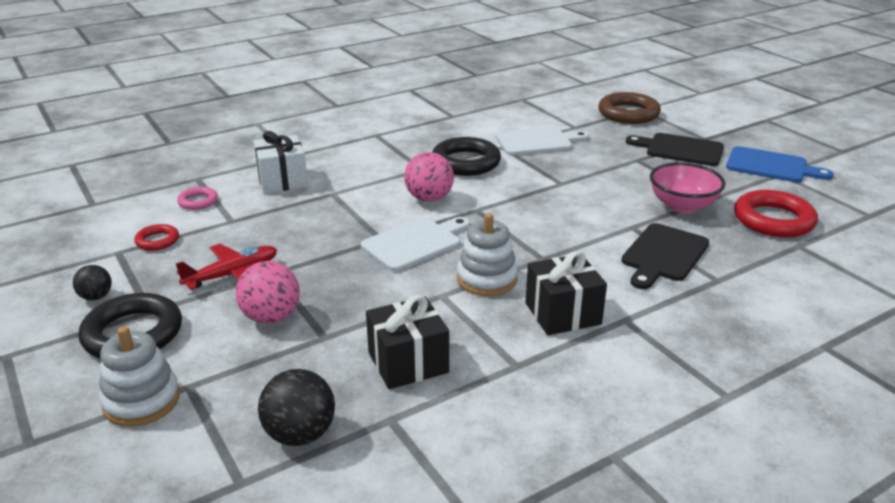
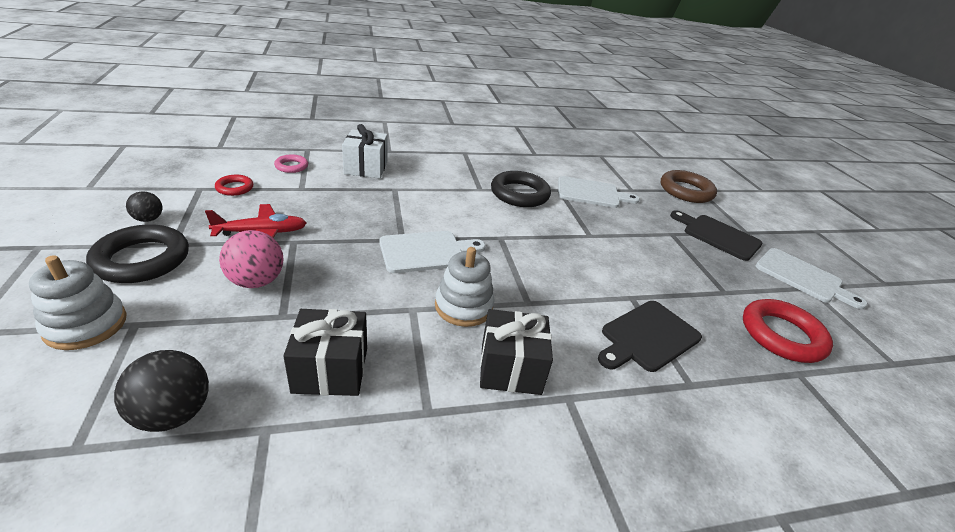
camera: 15 degrees right, 5 degrees up
(429, 198) = (467, 216): pink ball -> none
(682, 206) = (693, 291): pink bowl -> none
(771, 166) = (802, 277): blue cutting board -> white cutting board

